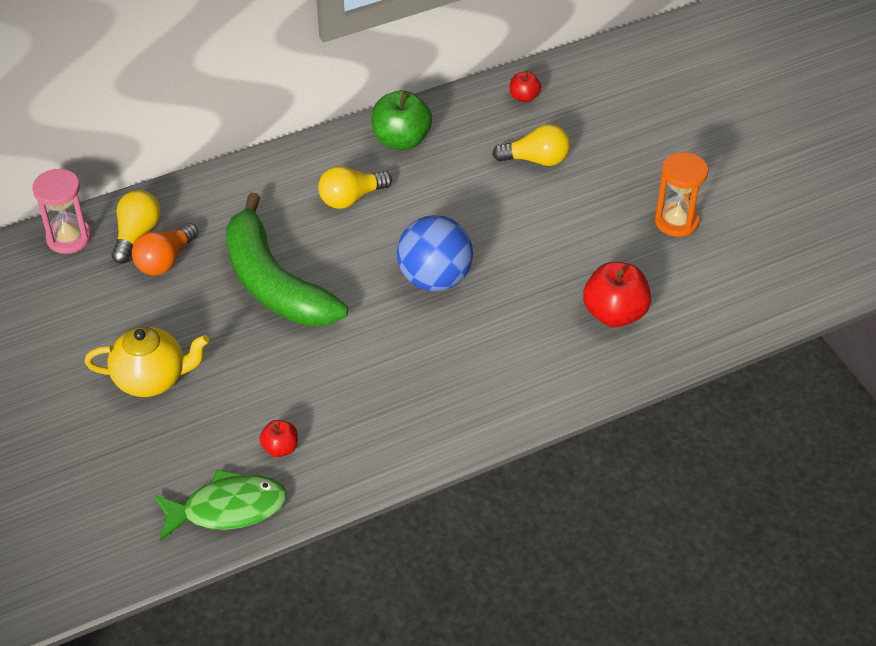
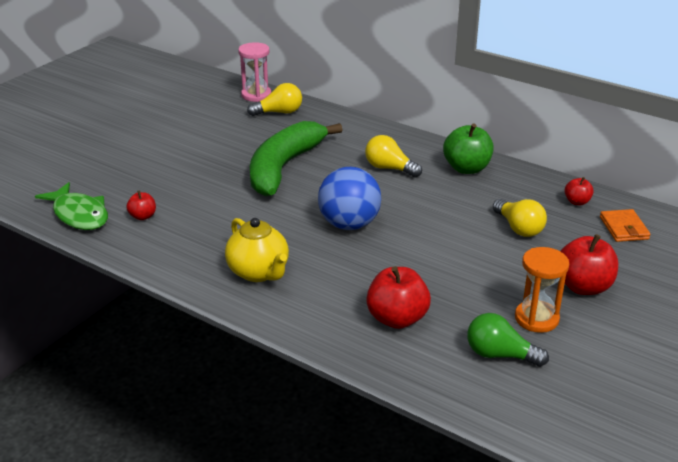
camera: 60 degrees right, 15 degrees down
(152, 379) = (167, 155): yellow teapot -> yellow teapot (259, 272)
(165, 261) = (267, 127): orange light bulb -> none
(589, 92) = (623, 228): none -> orange wallet
(653, 167) = (583, 286): none -> red apple
(708, 270) = (499, 355): none -> green light bulb

